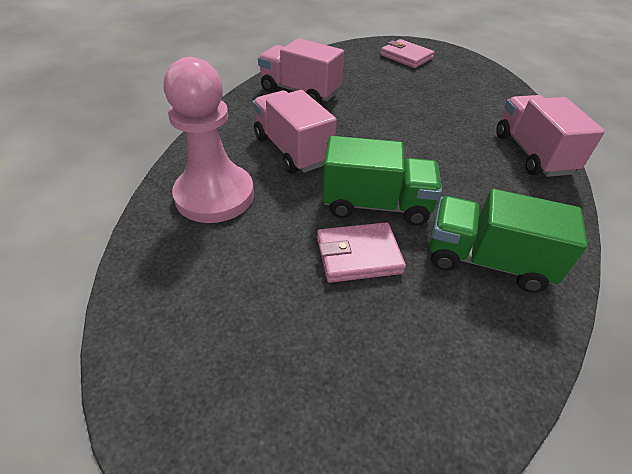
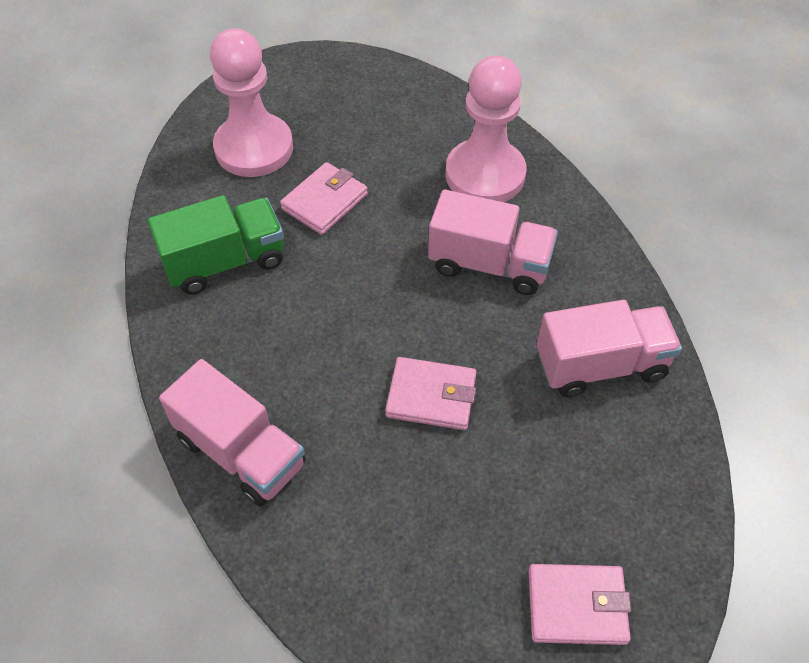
camera: 140 degrees right, 10 degrees up
(376, 205) = (351, 255): green truck -> none
(380, 364) = (254, 148): none -> pink pawn
(399, 122) = (431, 396): none -> pink wallet

